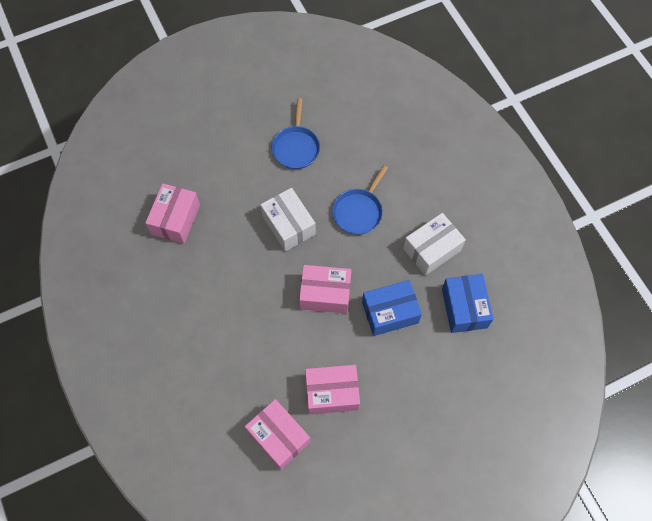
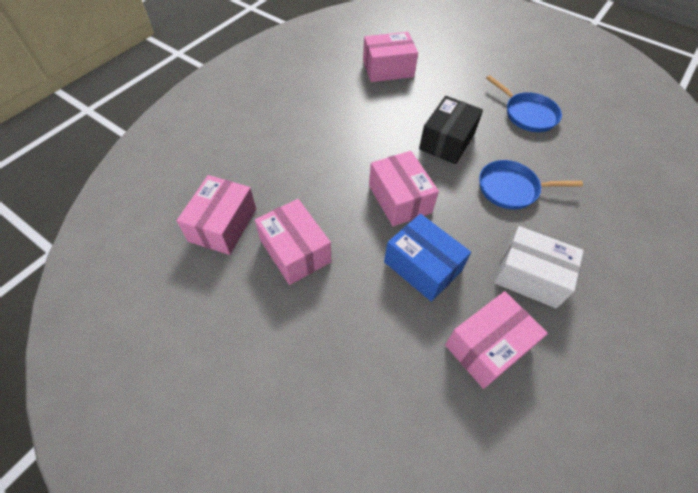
camera: 60 degrees right, 10 degrees down
(288, 225) = (447, 141): white box -> black box
(296, 147) = (528, 114): blue pan -> blue pan turned 105 degrees counterclockwise
(464, 308) = (488, 346): blue box -> pink box

